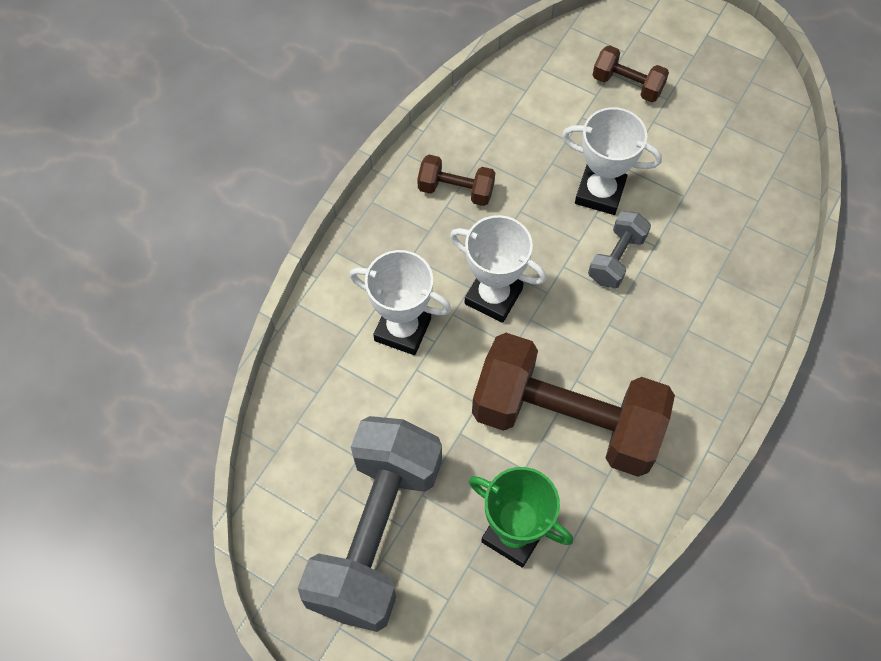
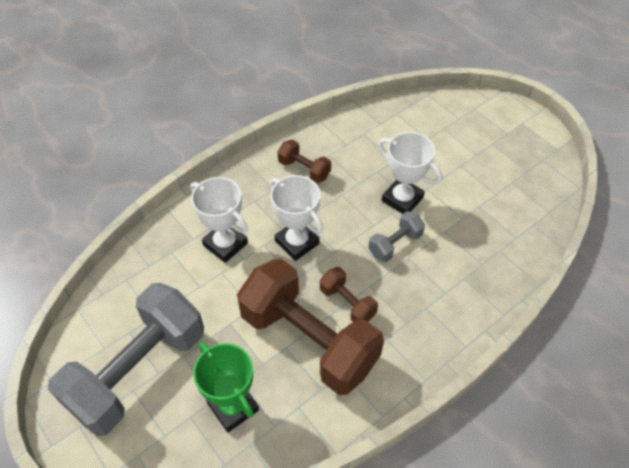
camera: 20 degrees right, 10 degrees down
(627, 84) = (452, 138): brown dumbbell -> brown dumbbell (347, 303)

